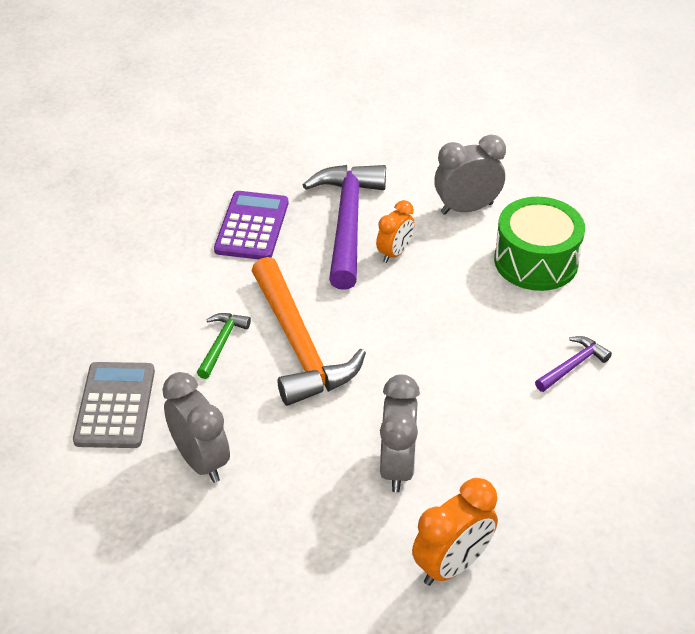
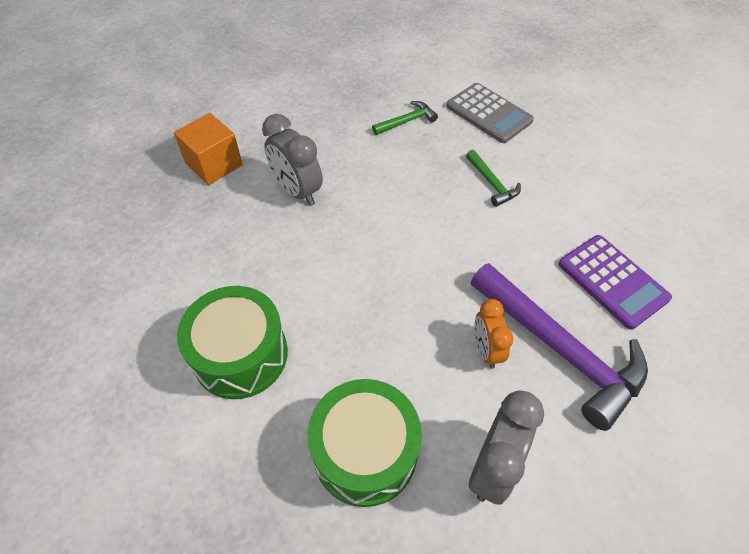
camera: 135 degrees right, 10 degrees up
(201, 460) = (406, 121): grey clock -> green hammer
(299, 345) = (447, 218): orange hammer -> none
(452, 565) = (214, 164): orange clock -> orange cube
(572, 366) = (240, 354): purple hammer -> green drum

